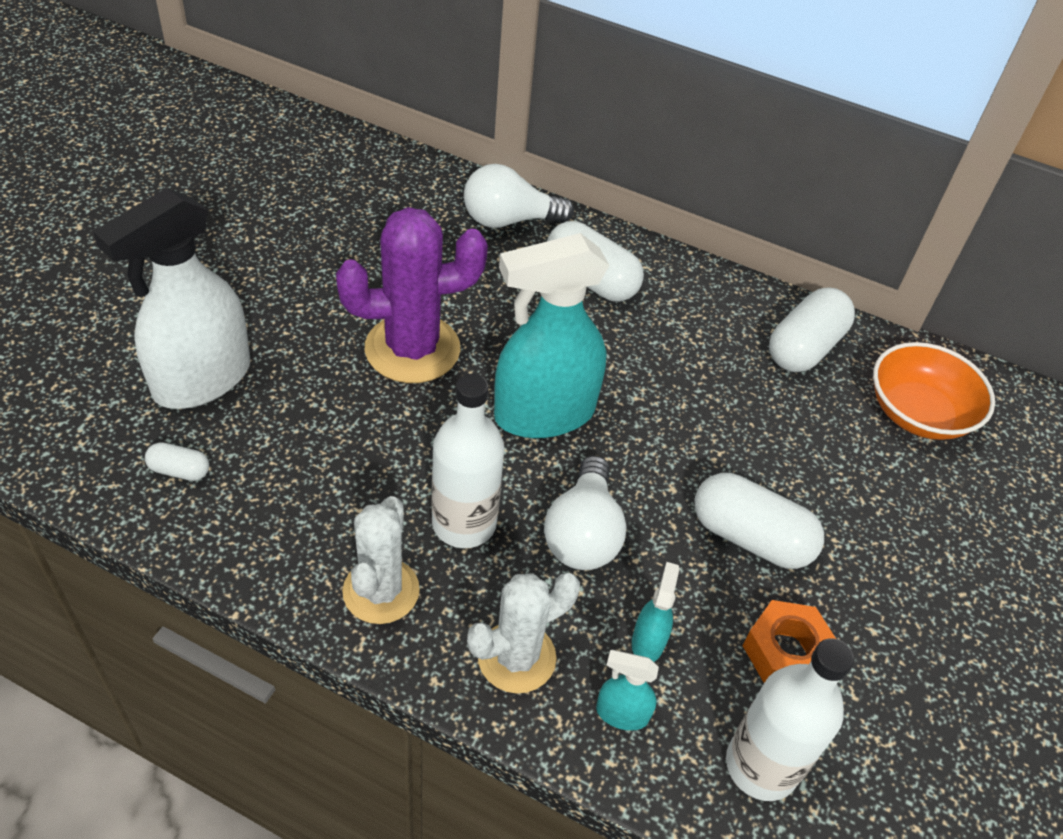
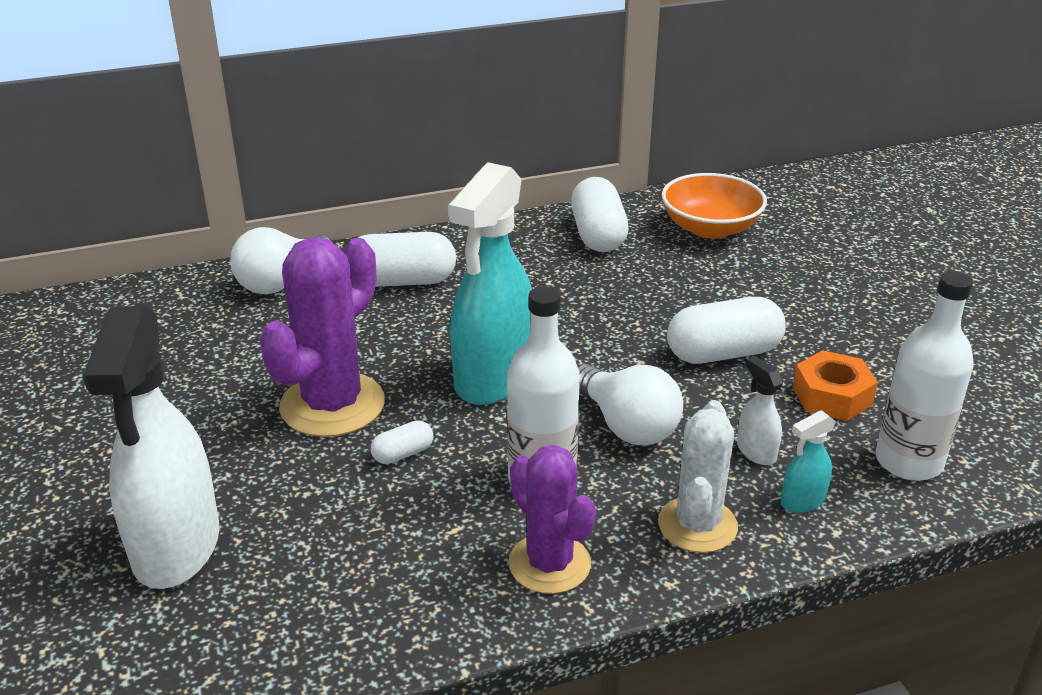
camera: 40 degrees left, 15 degrees down
(179, 470) = (259, 620): white capsule -> white capsule (403, 454)
(381, 591) = (549, 564): white cactus -> purple cactus
(648, 641) = (756, 451): turquoise spray bottle -> white spray bottle

